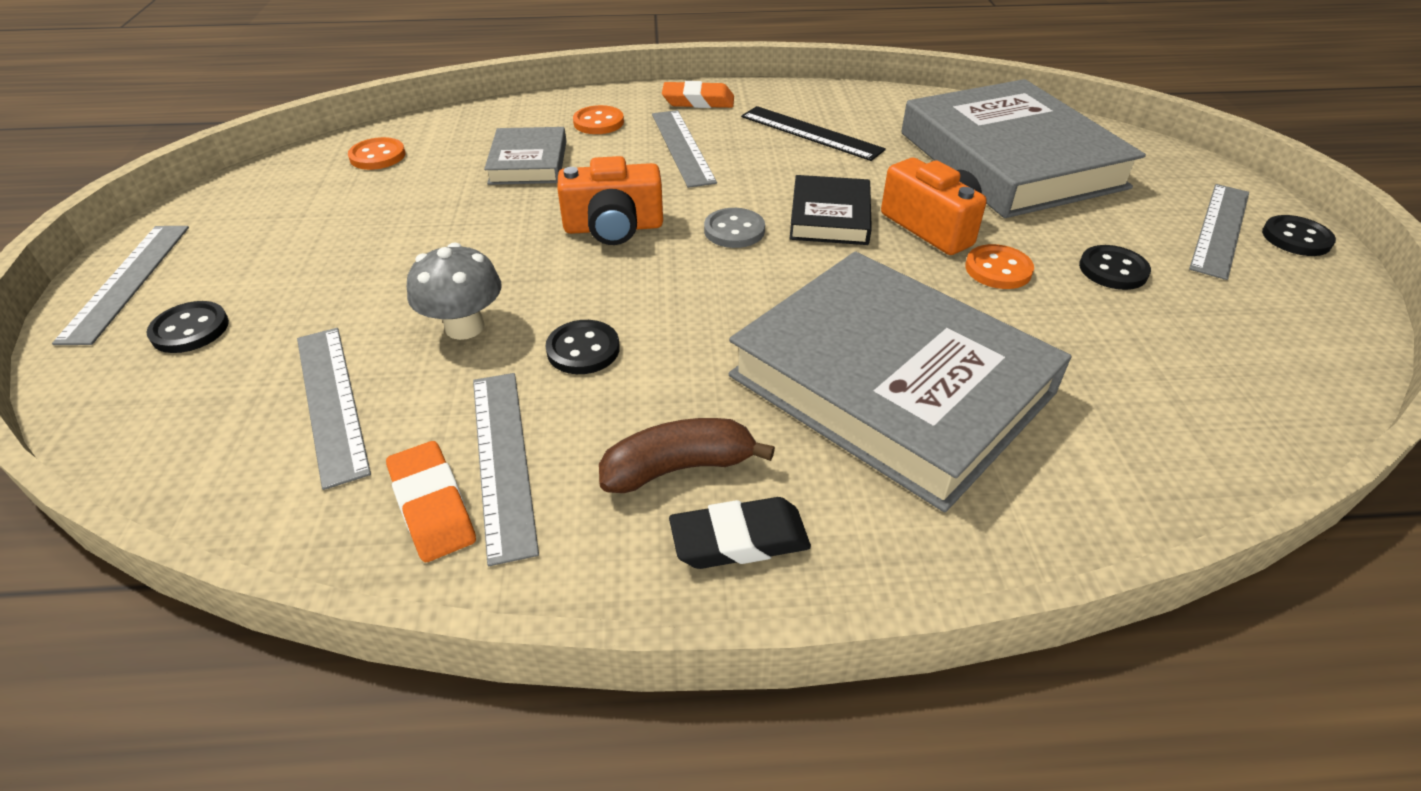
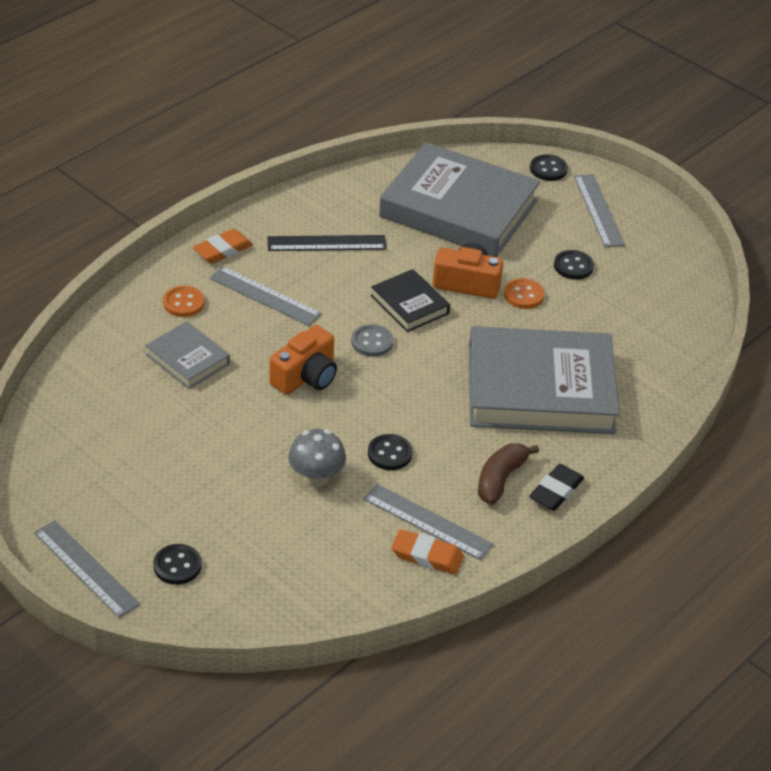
camera: 45 degrees left, 0 degrees up
(331, 402) = (313, 549): grey ruler -> none
(377, 156) = (81, 408): orange button -> none
(1296, 238) = (634, 199): black button -> black button (548, 169)

